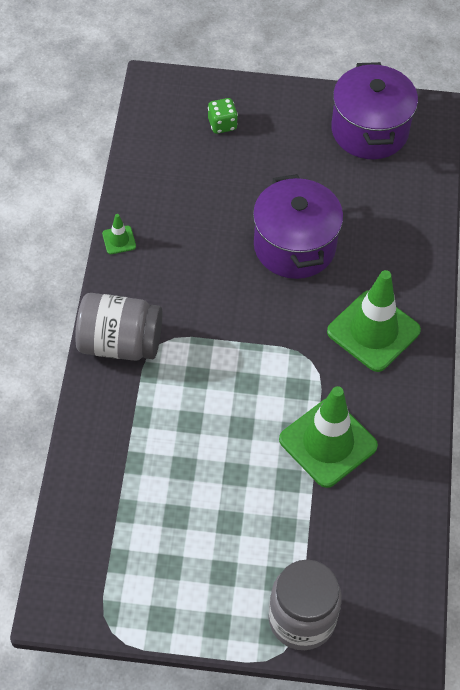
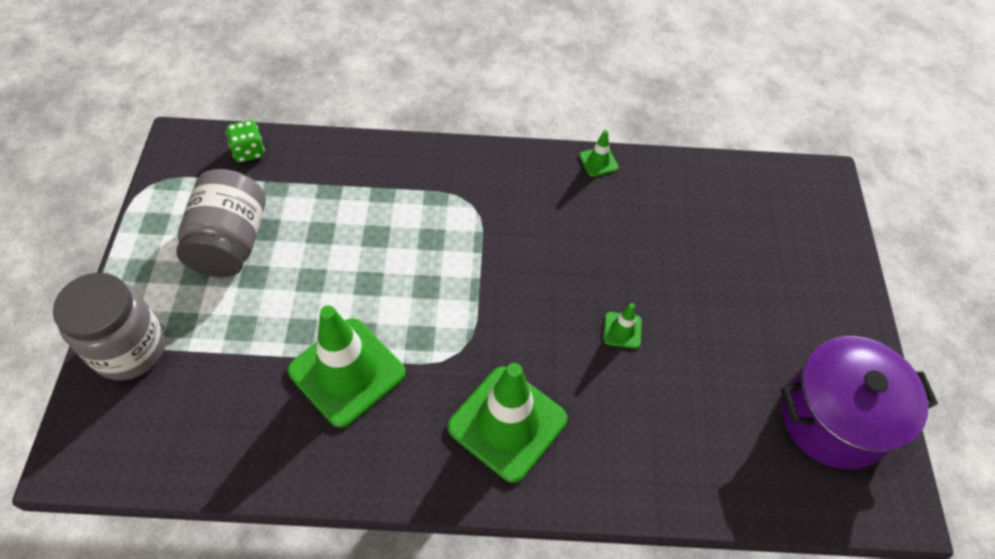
camera: 85 degrees right, 0 degrees up
(120, 343) = (469, 171): grey jar -> grey jar (230, 242)
(222, 124) = (787, 248): green dice -> green dice (249, 151)
(294, 246) = (622, 330): purple pot -> green traffic cone

